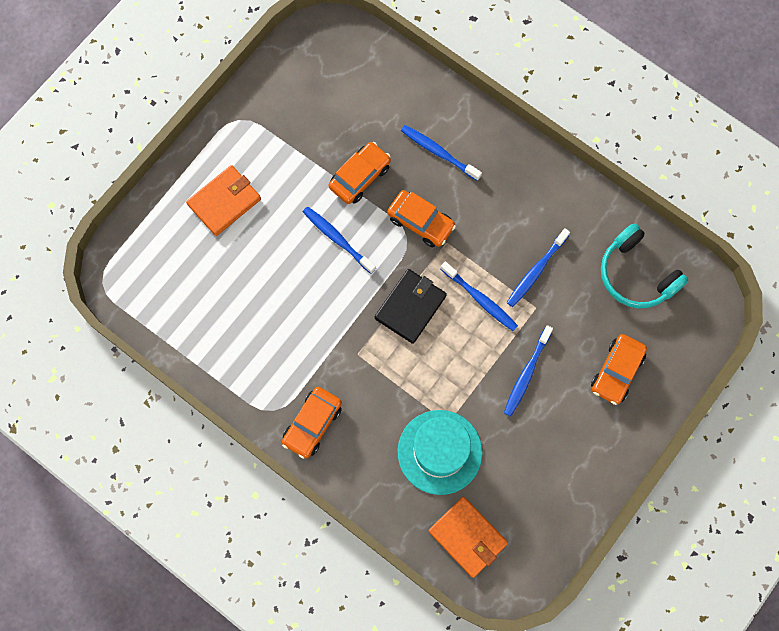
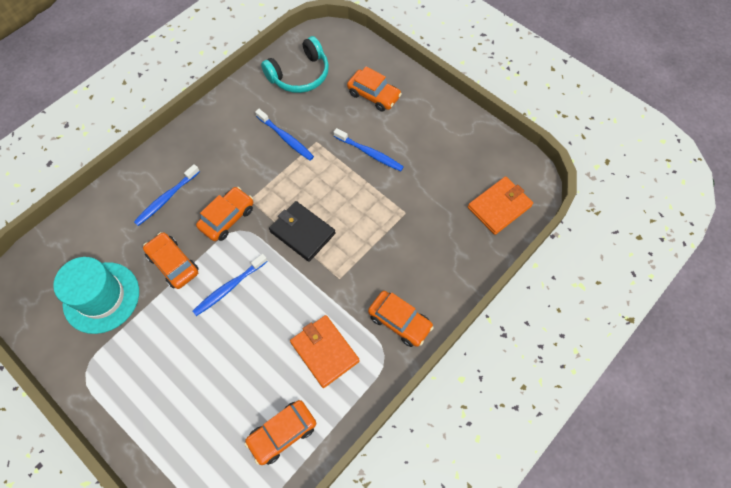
camera: 85 degrees left, 10 degrees down
(189, 316) = (282, 433): none -> orange car
(224, 201) = (169, 391): orange wallet -> orange wallet (324, 351)
(439, 452) = (429, 221): turquoise hat -> turquoise hat (101, 297)
(480, 299) = (303, 179): blue toothbrush -> none

